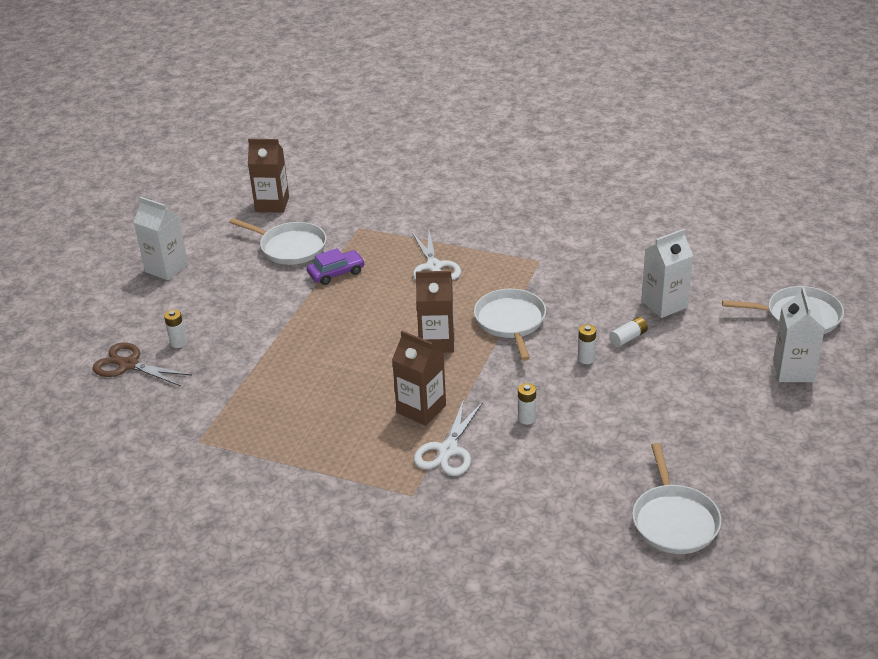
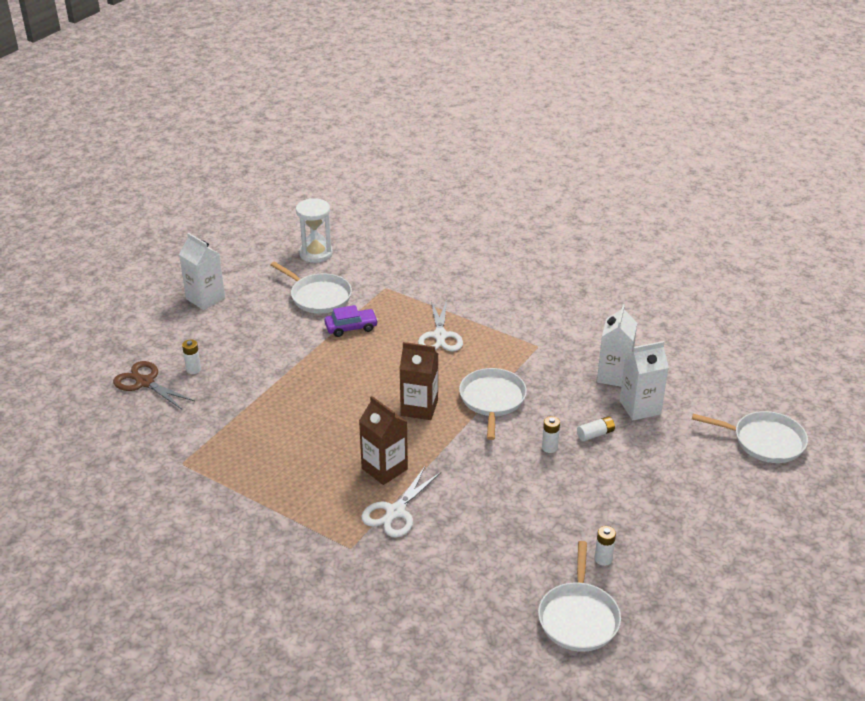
camera: 10 degrees right, 0 degrees up
(272, 204) = (316, 253): brown carton -> white hourglass
(526, 418) = (476, 495): white battery -> white battery (603, 559)
(793, 371) = (740, 493): white carton -> white carton (614, 376)

